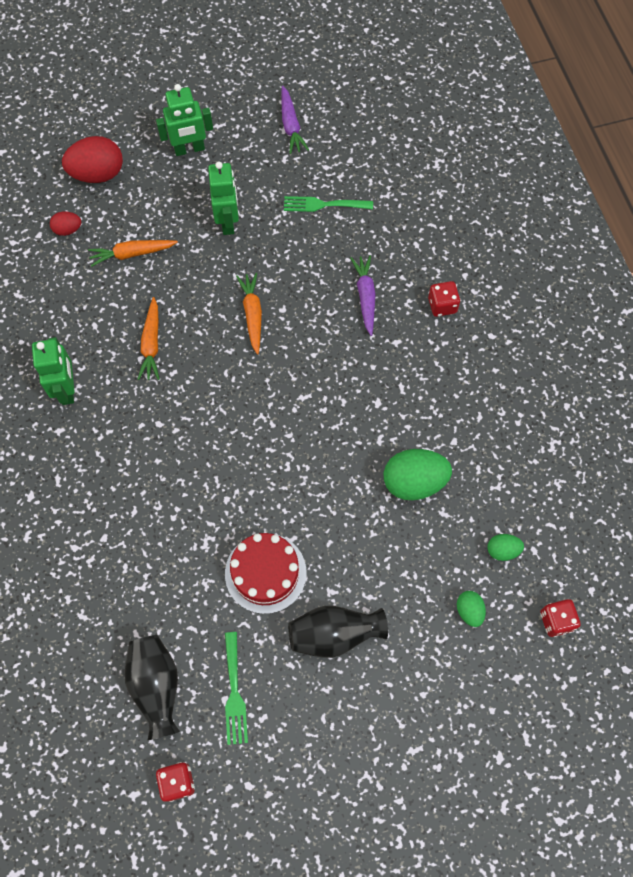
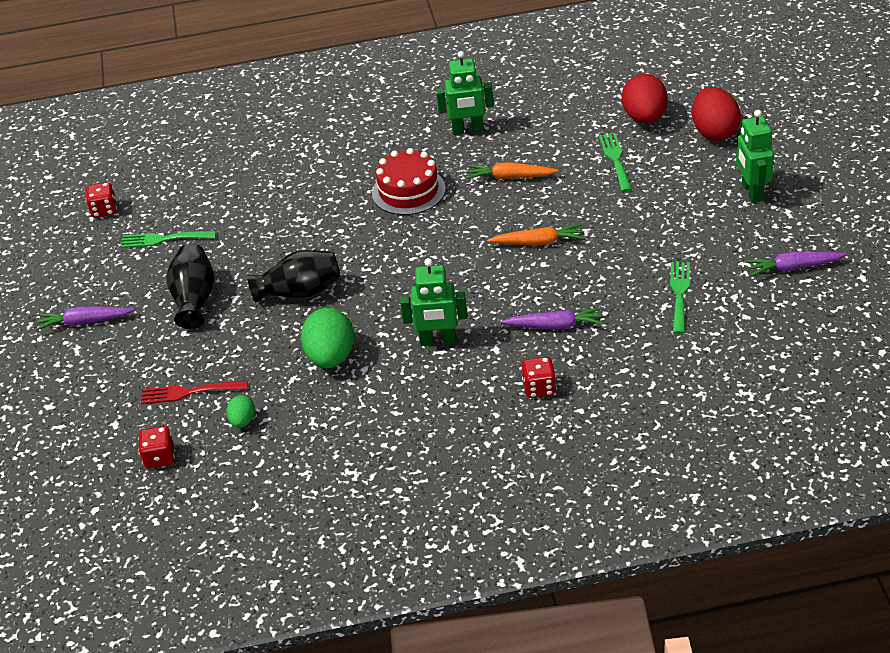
camera: 100 degrees right, 25 degrees down
(68, 230) = (644, 118): red egg -> red egg, size x1.93
(132, 254) = (615, 159): orange carrot -> green fork
(156, 686) = (184, 195): black vase -> black vase (300, 292)
(228, 222) = (655, 222): green robot -> green robot (438, 341)
(265, 573) = (263, 255): red cake -> red cake (408, 191)
(372, 752) = (84, 322): none -> purple carrot
(469, 611) = (189, 392): green egg -> red fork

